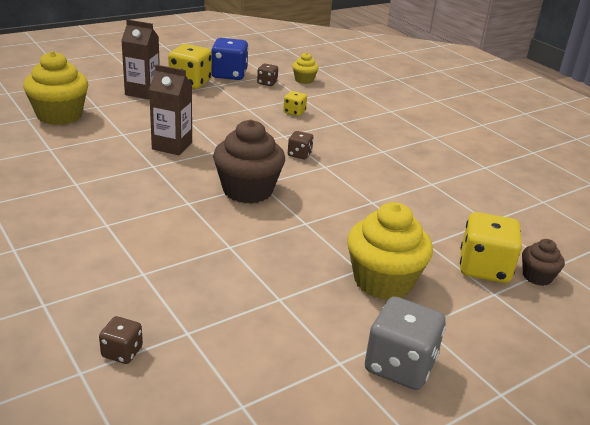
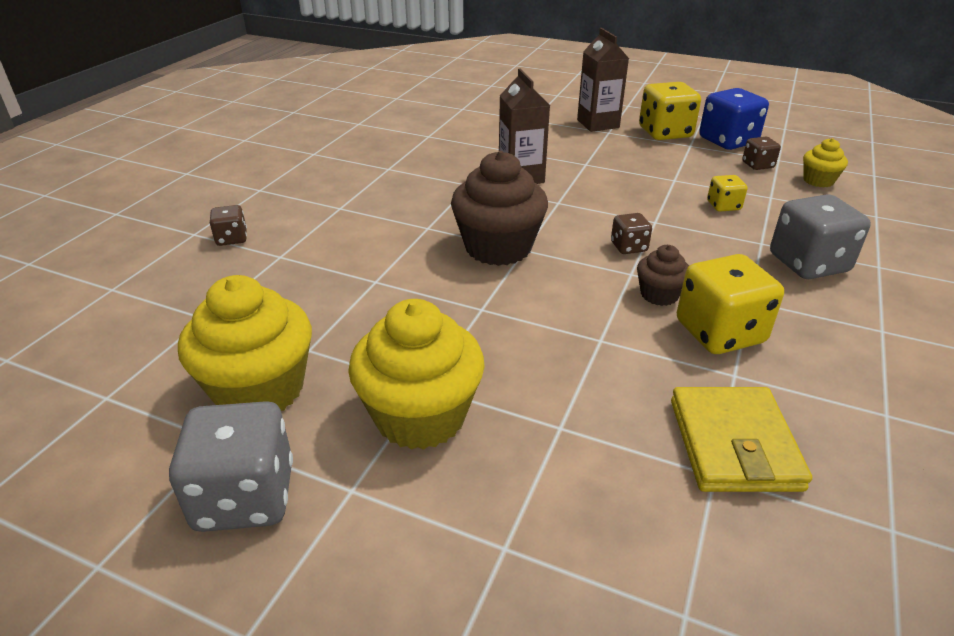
camera: 60 degrees right, 5 degrees up
(59, 115) = (489, 115): yellow cupcake -> yellow cupcake (259, 389)
(122, 352) = (151, 296): brown dice -> brown dice (232, 239)
(370, 123) = (808, 264): none -> grey dice
(475, 207) = (734, 444): none -> yellow wallet
(484, 268) = (564, 512): yellow dice -> yellow dice (719, 332)
(537, 276) = (615, 594): brown cupcake -> brown cupcake (659, 295)

